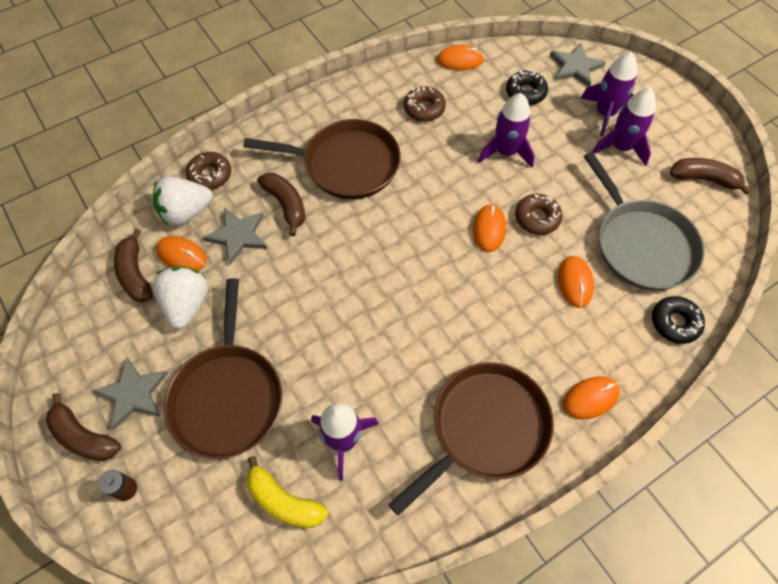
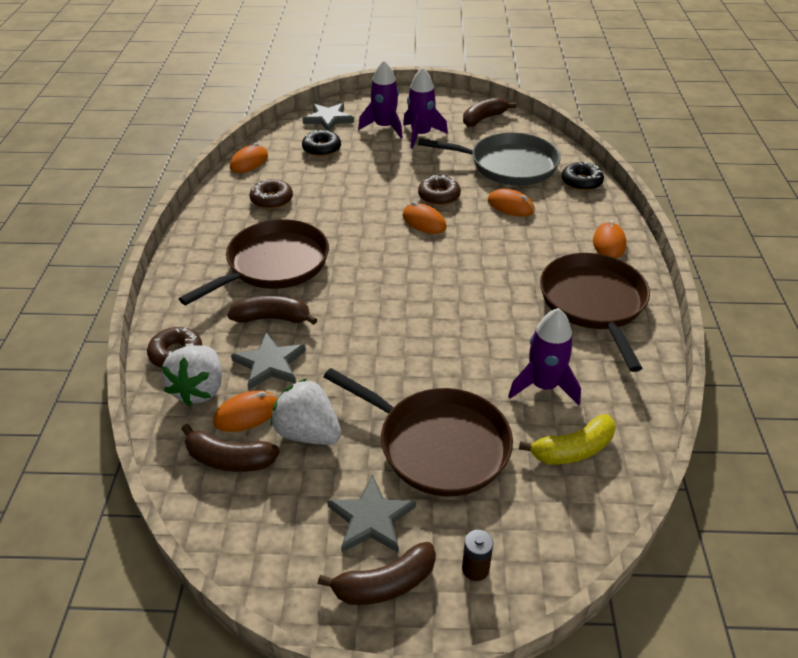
camera: 55 degrees left, 20 degrees down
(505, 152) = (364, 182): purple rocket -> none

